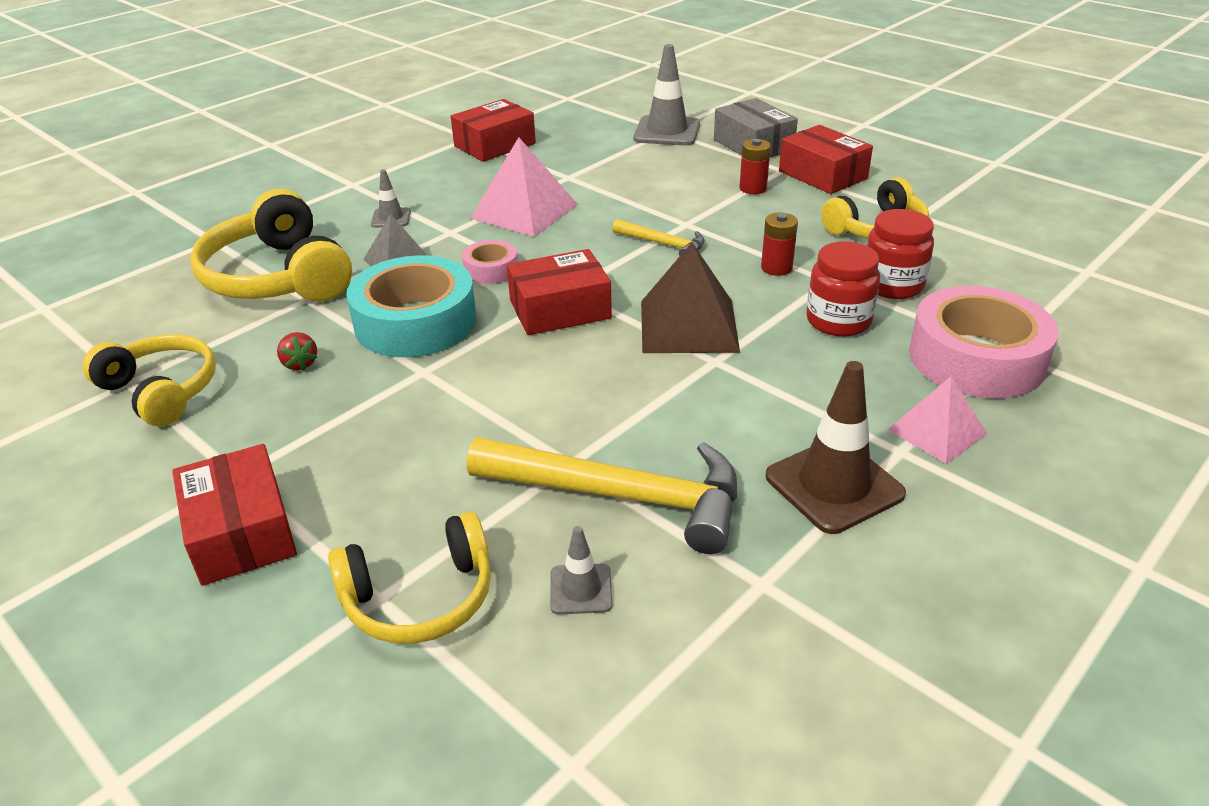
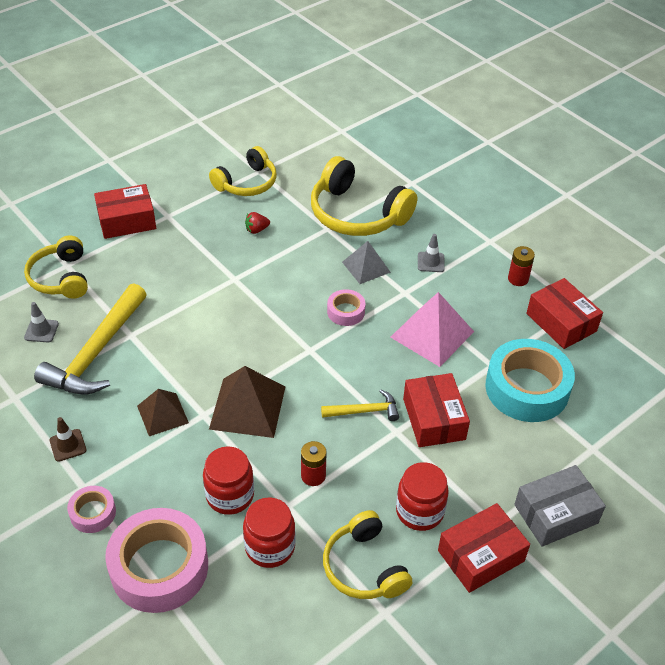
camera: 95 degrees right, 10 degrees up
(277, 277) = (357, 214): yellow headphones -> yellow headphones turned 120 degrees counterclockwise
(415, 322) = (288, 275): turquoise tape -> turquoise tape (527, 388)
(560, 309) = (285, 343): red box -> red box (434, 419)
(663, 244) = (364, 411): yellow hammer -> yellow hammer turned 135 degrees counterclockwise
(667, 132) = (590, 448): grey traffic cone -> none
(730, 397) = (162, 414): none -> brown pyramid
(753, 188) = (456, 491): red battery -> red battery (518, 279)
(789, 205) = (419, 511): none -> red jar
(834, 485) = (68, 445): brown traffic cone -> brown traffic cone, size x0.52
(937, 431) = (93, 513): pink pyramid -> pink tape

